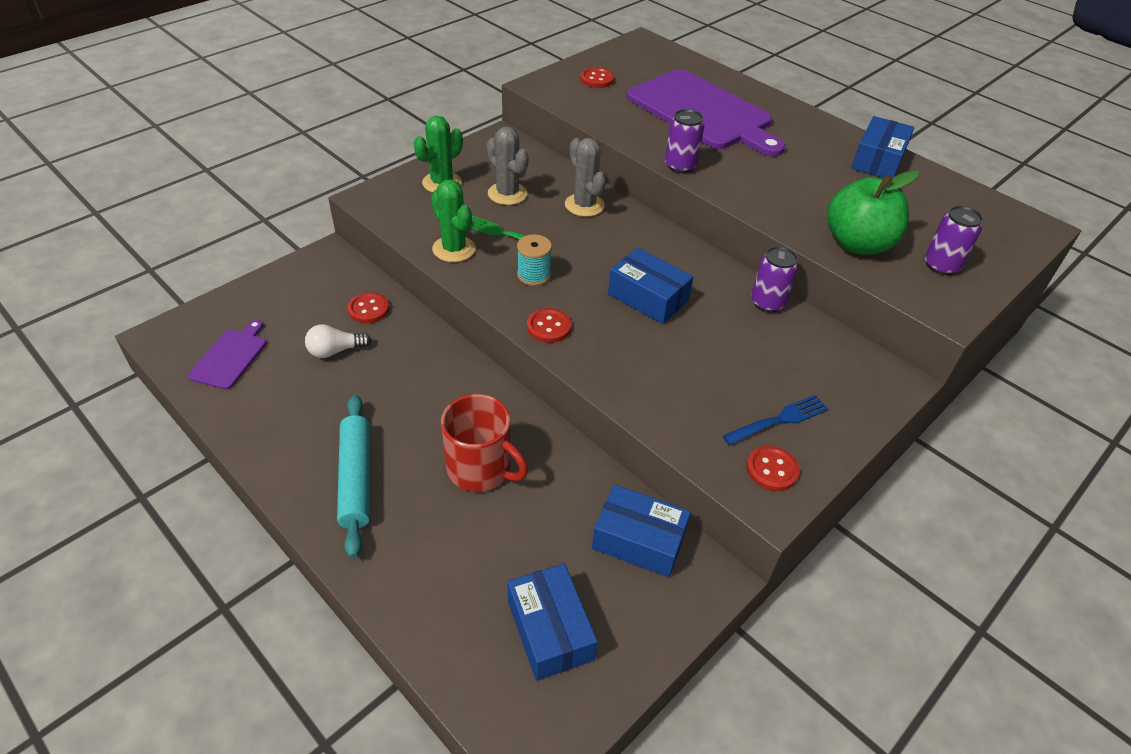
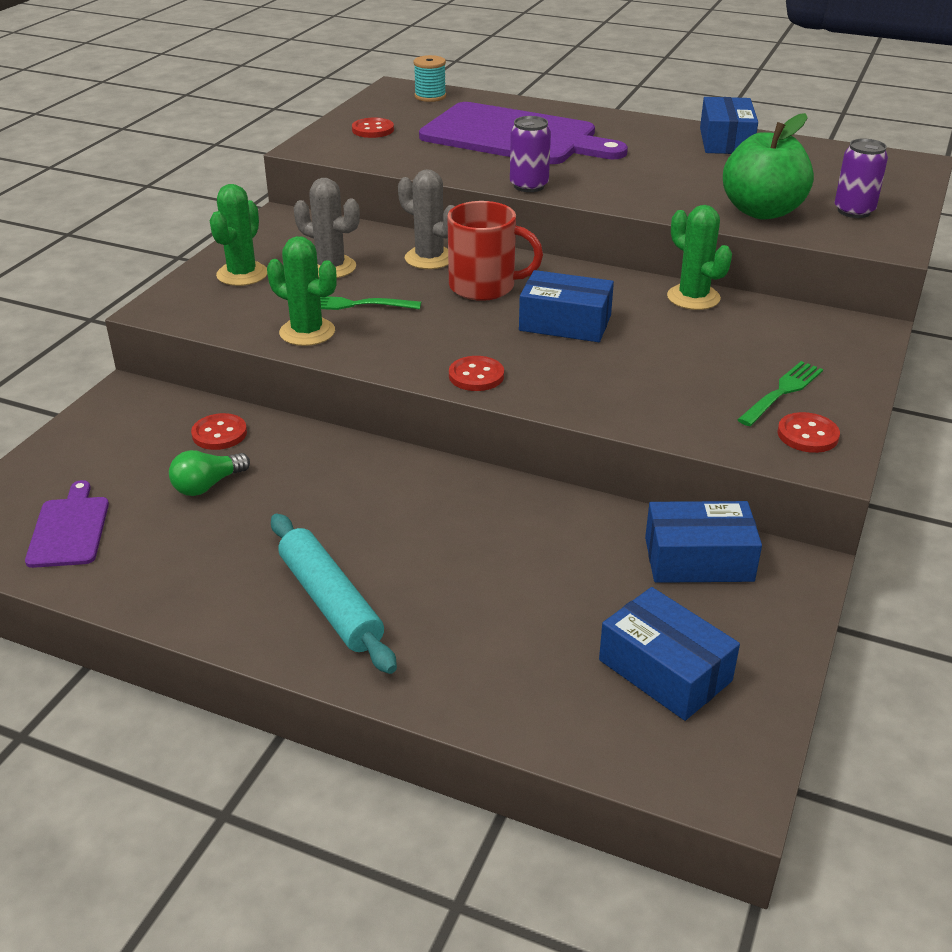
camera: 20 degrees left, 10 degrees down
(335, 351) = (207, 485): white light bulb -> green light bulb
(481, 469) = (475, 548): red mug -> red mug (484, 287)
(533, 275) = (421, 334): turquoise spool -> turquoise spool (430, 96)
(767, 303) = (693, 297): purple can -> green cactus
(778, 420) = (782, 392): blue fork -> green fork

